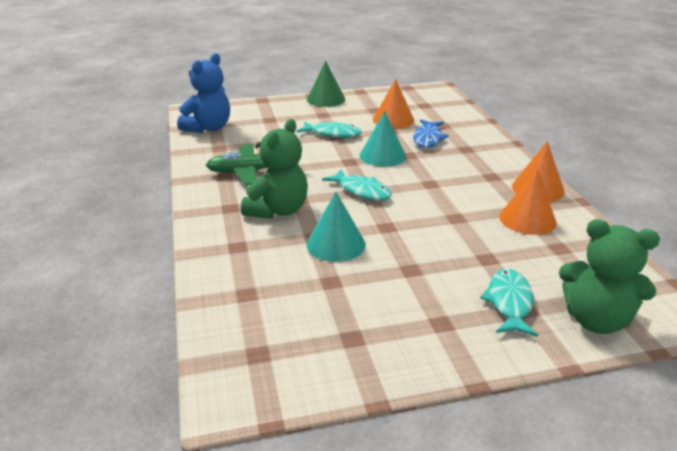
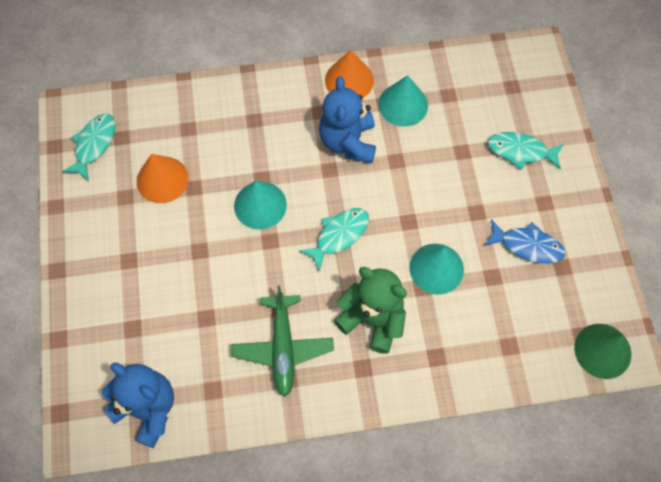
camera: 85 degrees left, 35 degrees up
(326, 99) = (75, 253): green cone -> green cone (602, 350)
(333, 134) = (192, 252): turquoise fish -> turquoise fish (94, 145)
(428, 139) = (223, 151): blue fish -> blue fish (527, 245)
(465, 191) = (348, 142): none -> blue teddy bear
(527, 219) = (403, 104): orange cone -> turquoise cone
(596, 320) = (540, 102): green teddy bear -> none

